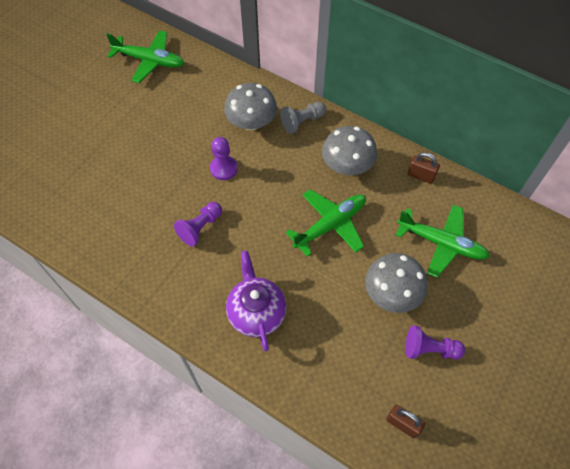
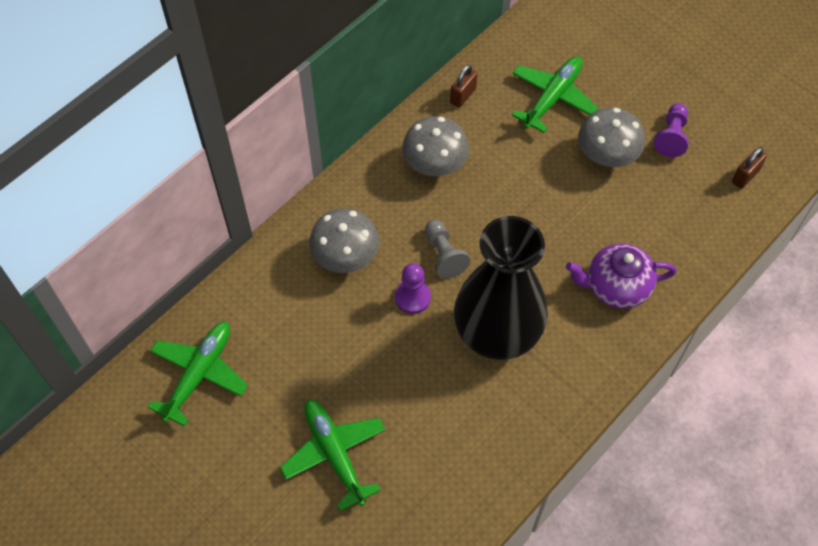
camera: 80 degrees left, 0 degrees up
(200, 228) = (497, 333): purple pawn -> black vase
(302, 122) = (357, 199): grey pawn -> grey pawn (444, 255)
(330, 225) = (514, 196): green plane -> green plane (335, 454)

